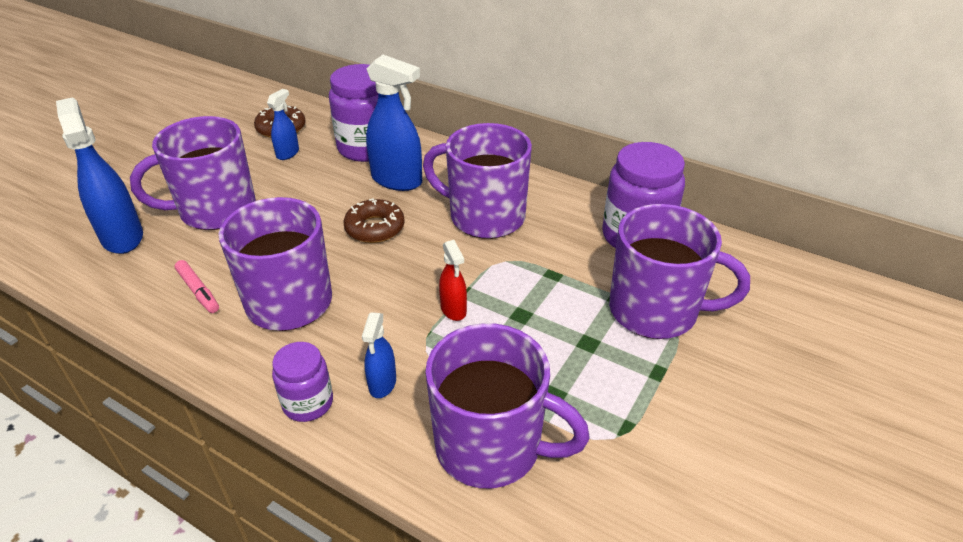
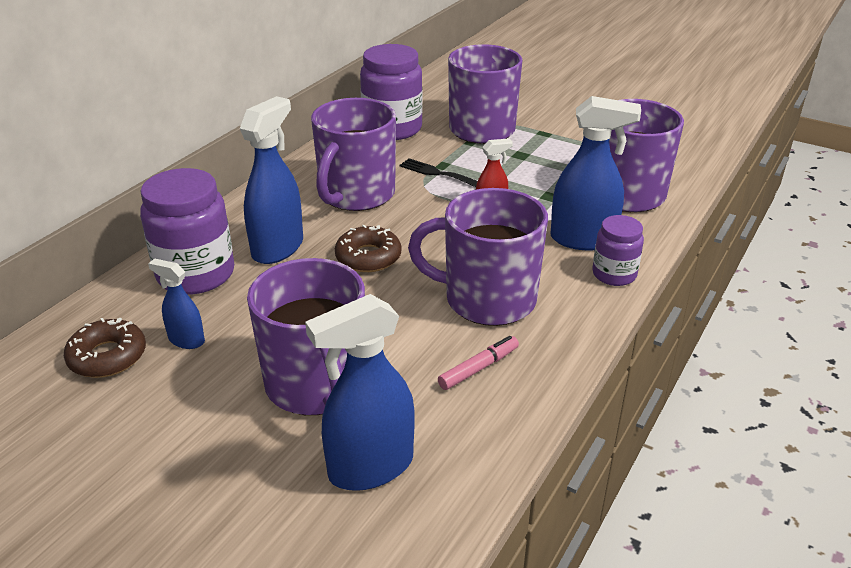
camera: 90 degrees left, 5 degrees down
(382, 384) = (583, 240): blue spray bottle -> blue spray bottle, size x1.87
(533, 270) = (437, 173): none -> black fork

